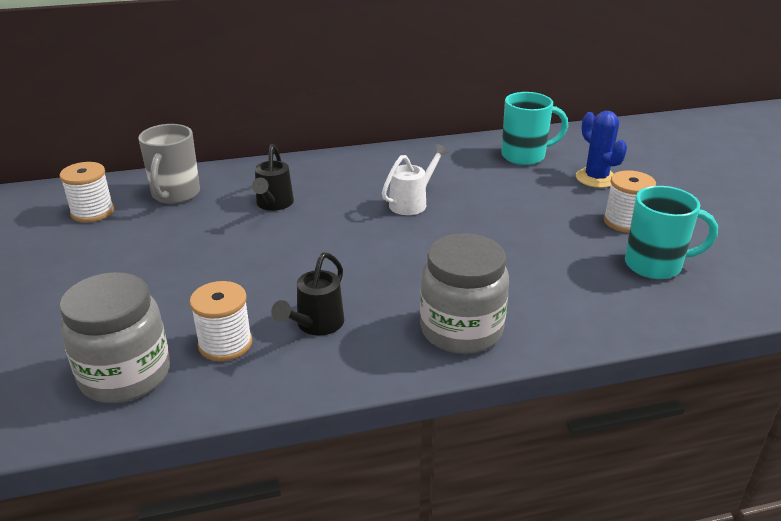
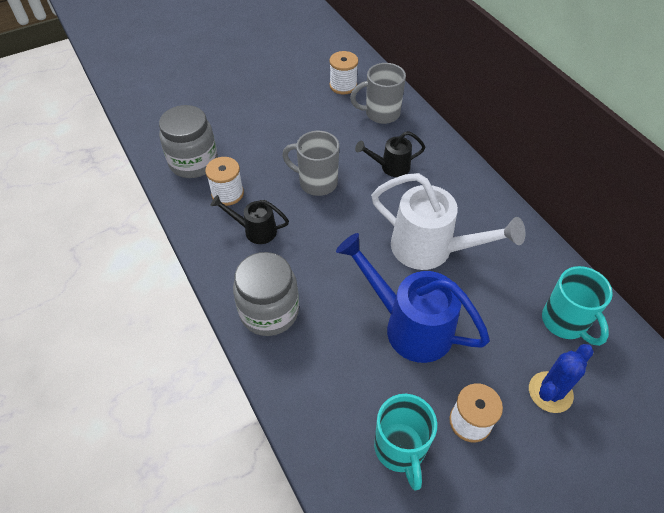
camera: 75 degrees right, 20 degrees up
(260, 260) = (316, 182): none -> grey mug
(412, 203) = (430, 249): white watering can -> white watering can, size x1.88
(509, 233) = (409, 326): none -> blue watering can

